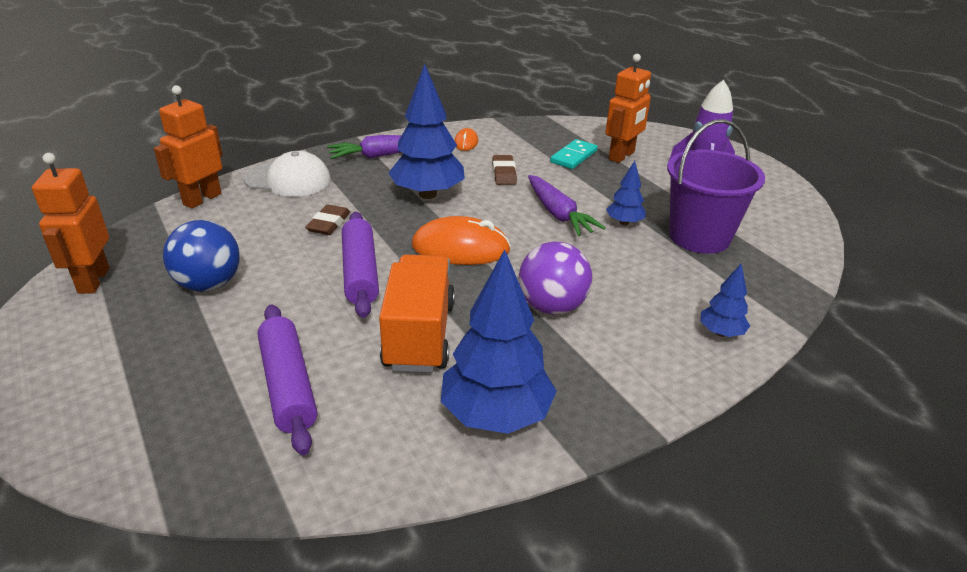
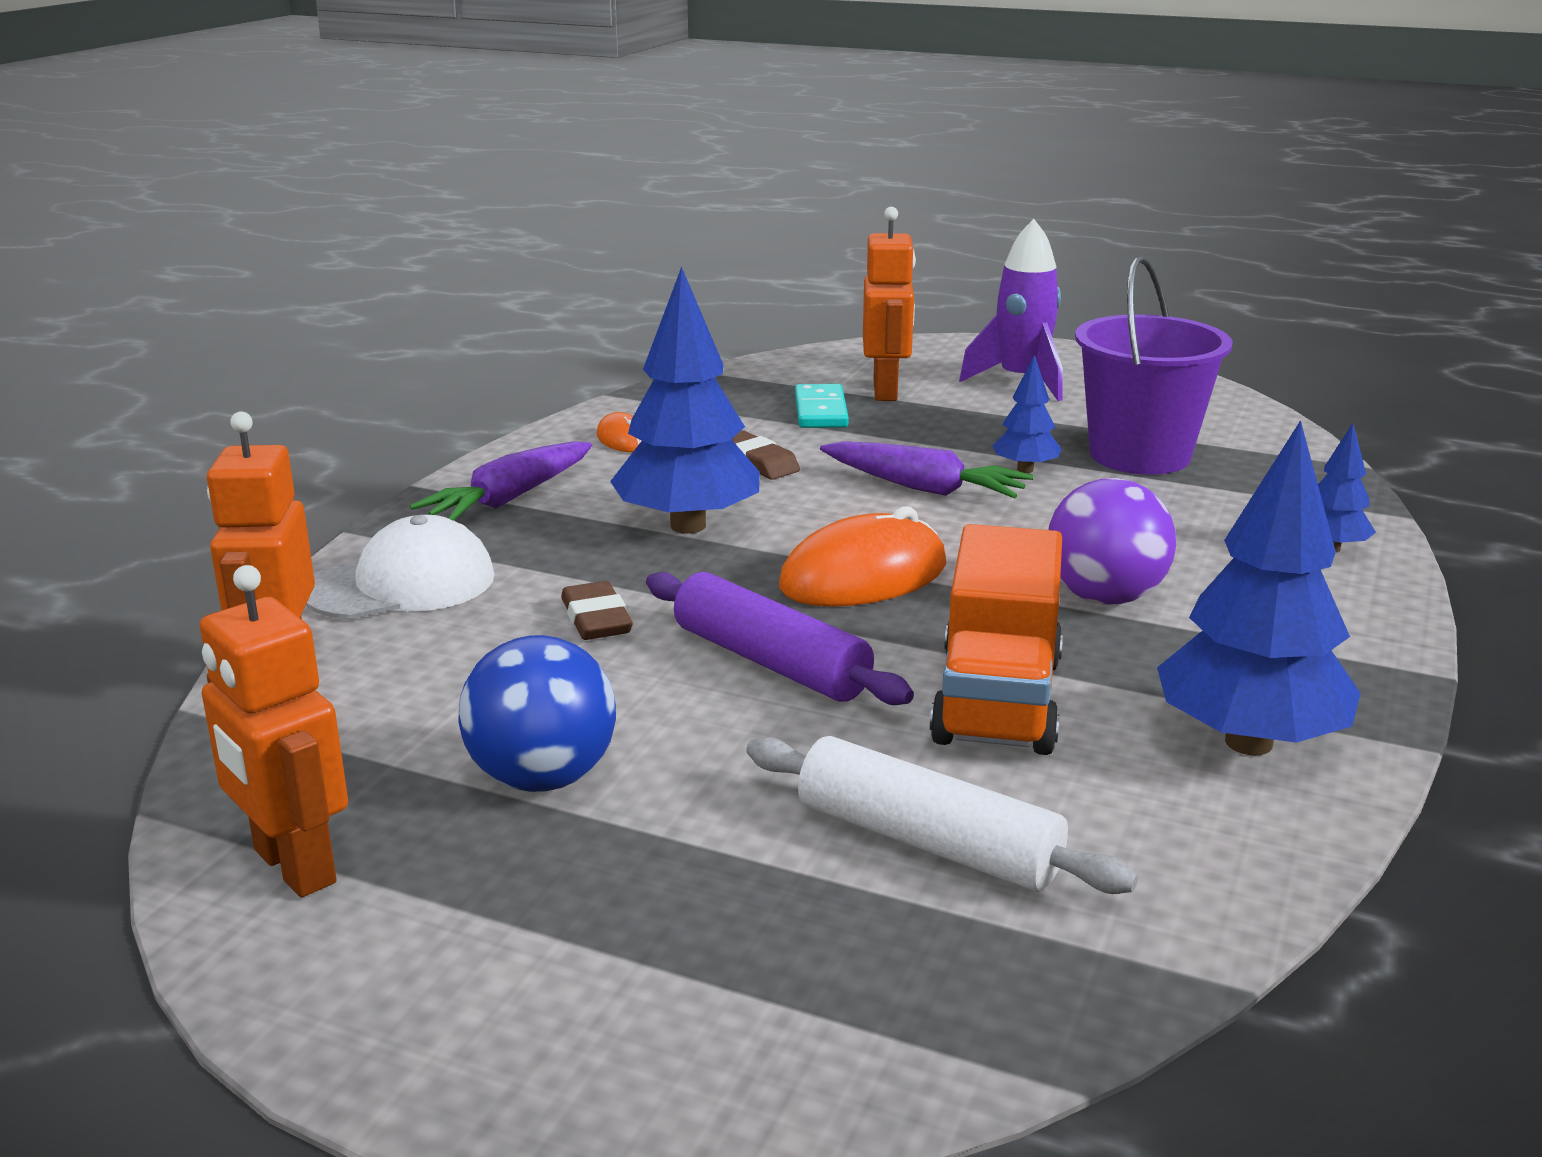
camera: 35 degrees left, 10 degrees down
(288, 385) = (927, 842): purple rolling pin -> white rolling pin
(419, 335) = (997, 701): orange truck -> orange truck turned 135 degrees counterclockwise

